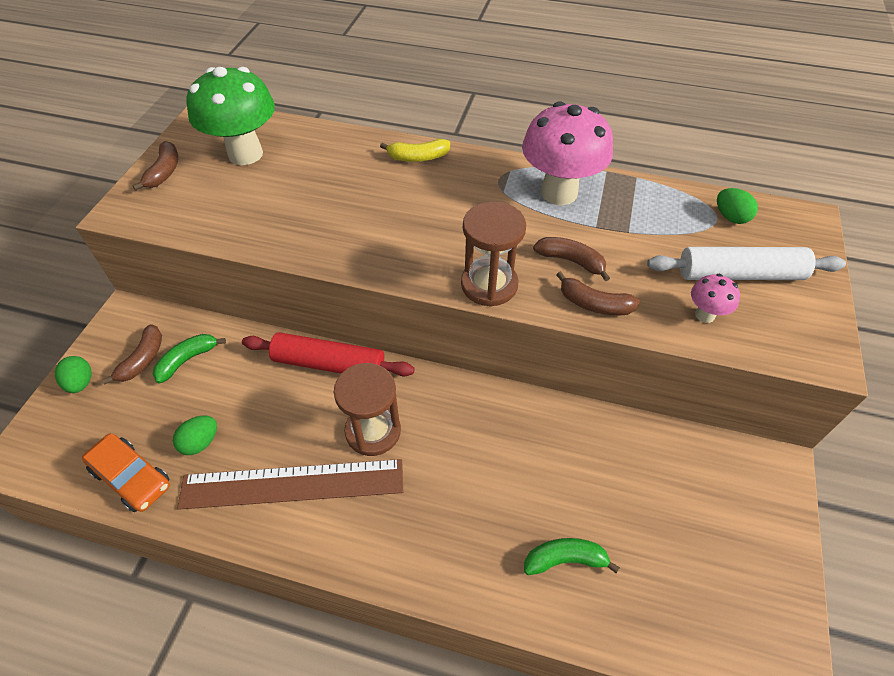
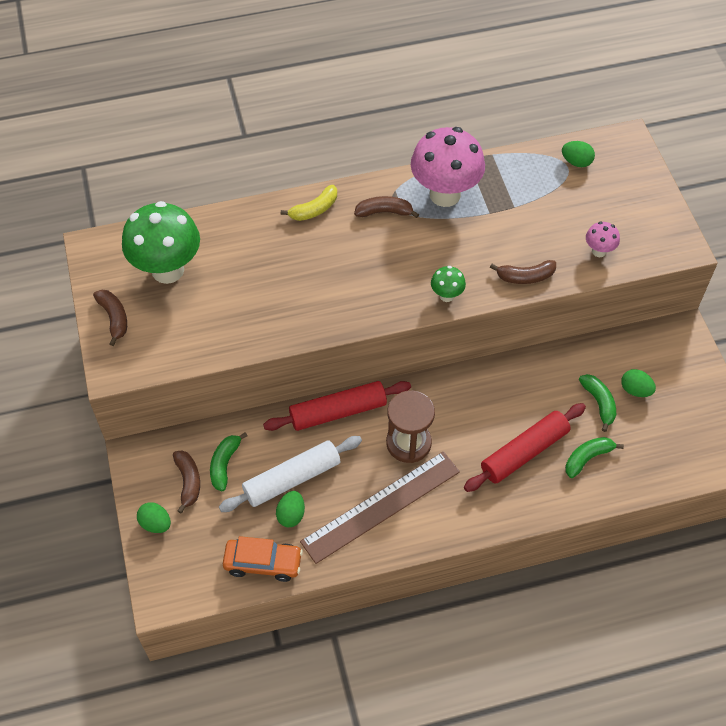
camera: 30 degrees left, 5 degrees up
(489, 285) = (446, 296): brown hourglass -> green mushroom
(491, 510) = (524, 452): none -> red rolling pin
(571, 261) = (489, 250): brown banana -> brown banana (384, 212)
(620, 499) = (599, 403): none -> green banana
(676, 507) = (635, 390): none -> green egg
(739, 274) = (605, 208): white rolling pin -> white rolling pin (292, 479)

